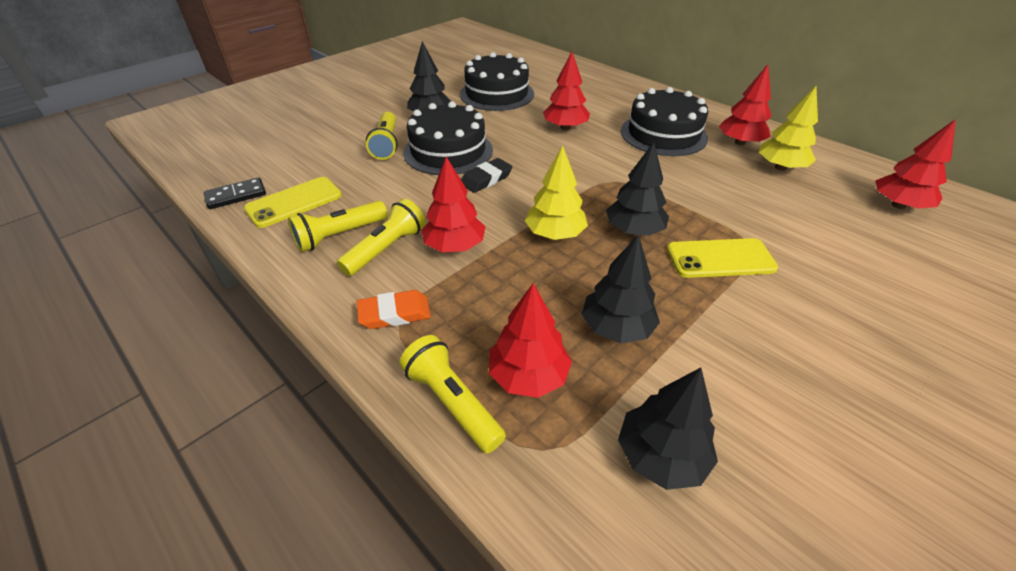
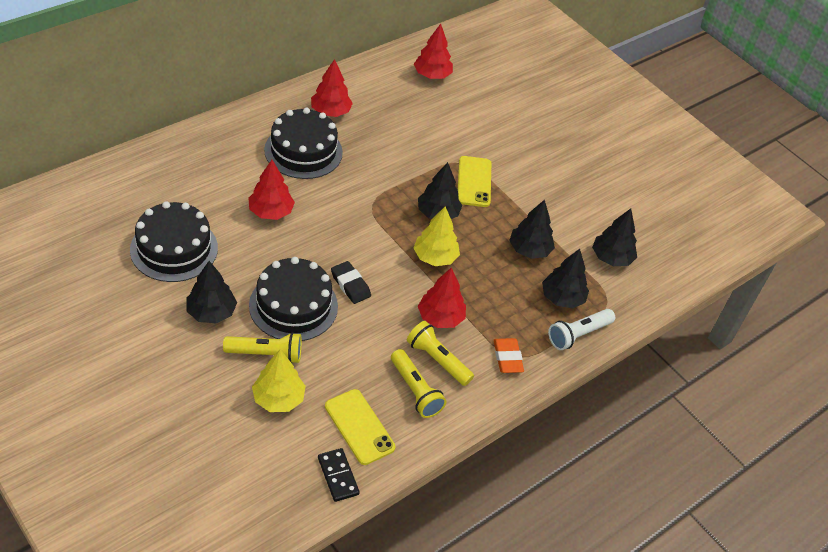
camera: 90 degrees left, 5 degrees up
(452, 402) = (578, 334): yellow flashlight -> white flashlight
(528, 376) = (562, 298): red tree -> black tree
(780, 167) = (373, 106): yellow tree -> yellow tree (278, 399)

